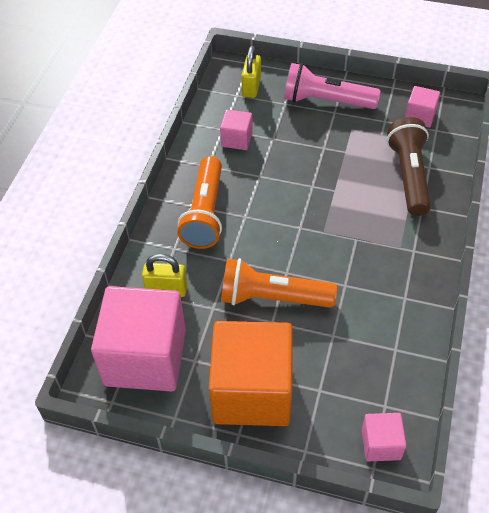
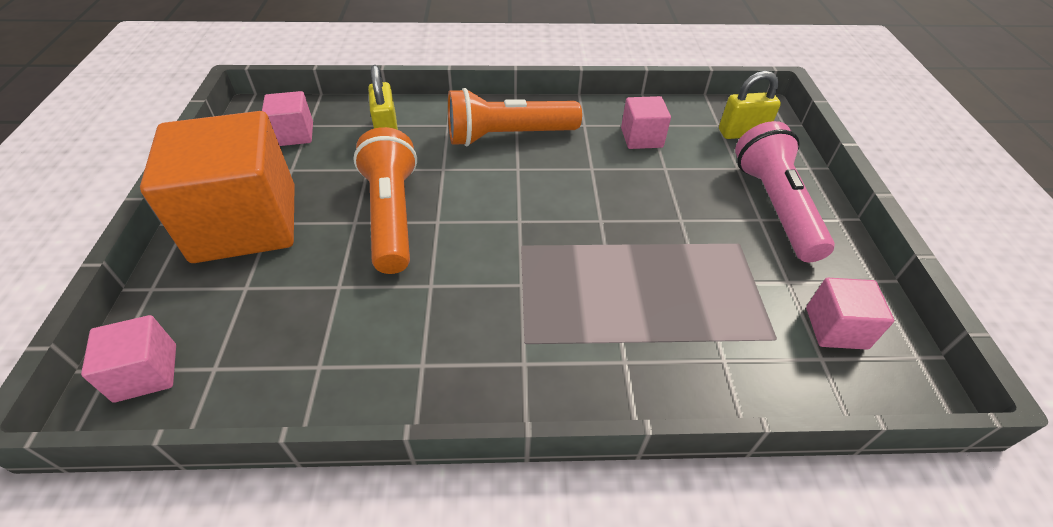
camera: 70 degrees right, 5 degrees down
(145, 357) = (293, 134): pink cube -> pink cube, size x0.45
(409, 175) = (685, 332): brown flashlight -> none

